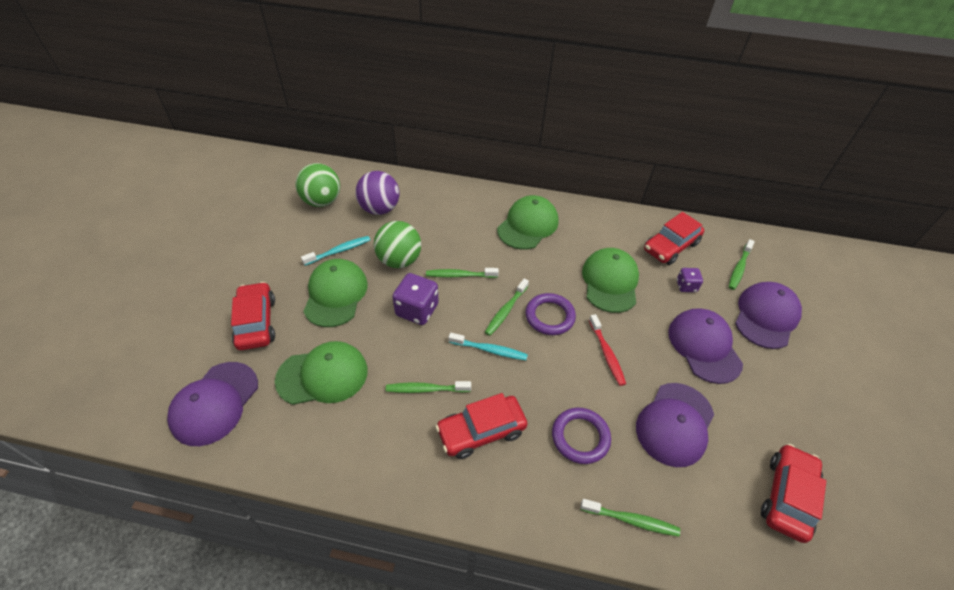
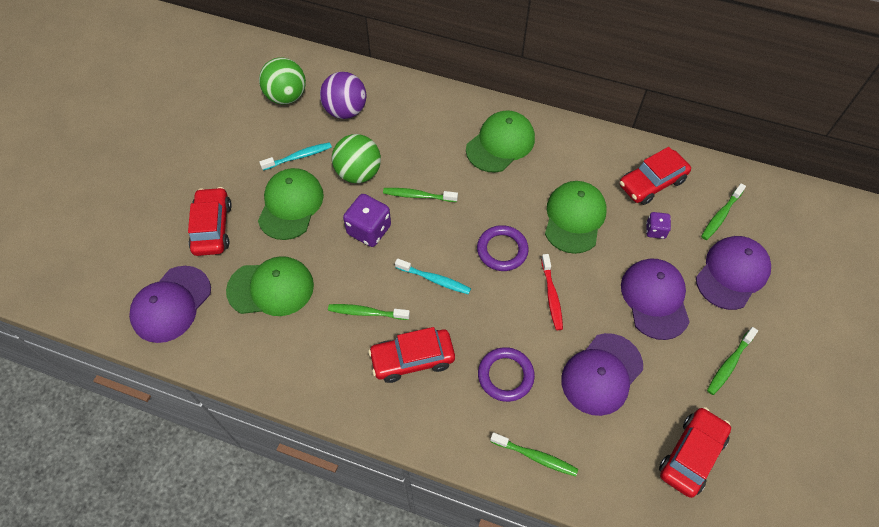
camera: 10 degrees right, 10 degrees up
(505, 311) = (458, 239): green toothbrush -> green toothbrush (729, 364)

